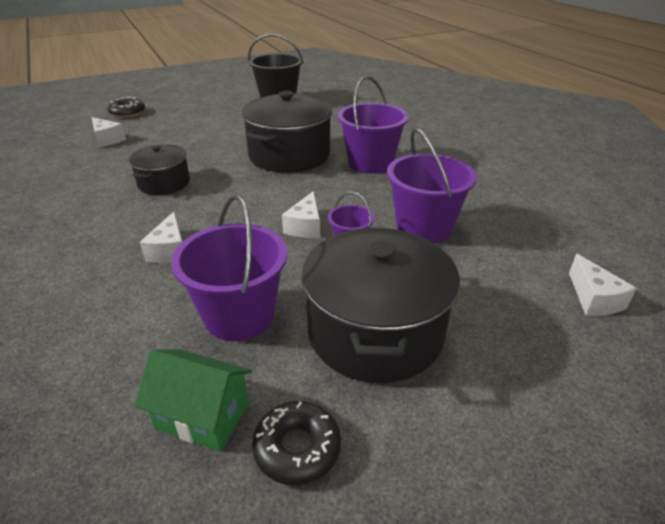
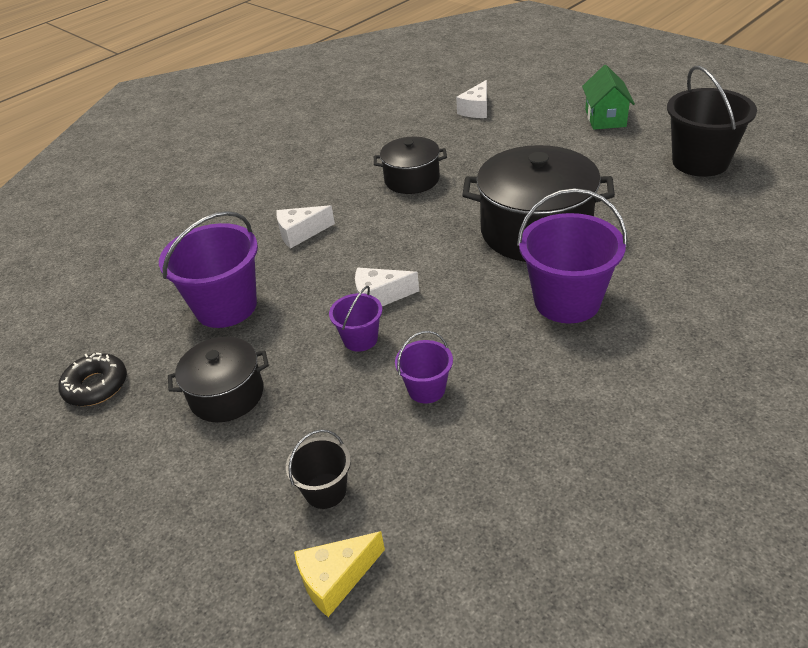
camera: 75 degrees right, 5 degrees up
(127, 113) = (549, 89): black donut -> none
(202, 416) = (120, 330): green house -> green house (605, 118)
(375, 331) = (227, 395): black pot -> black pot, size x0.57
(423, 227) = (426, 389): purple bucket -> purple bucket, size x0.52
(510, 290) = (325, 491): none -> black bucket
(594, 299) = (336, 579): white cheese -> yellow cheese

